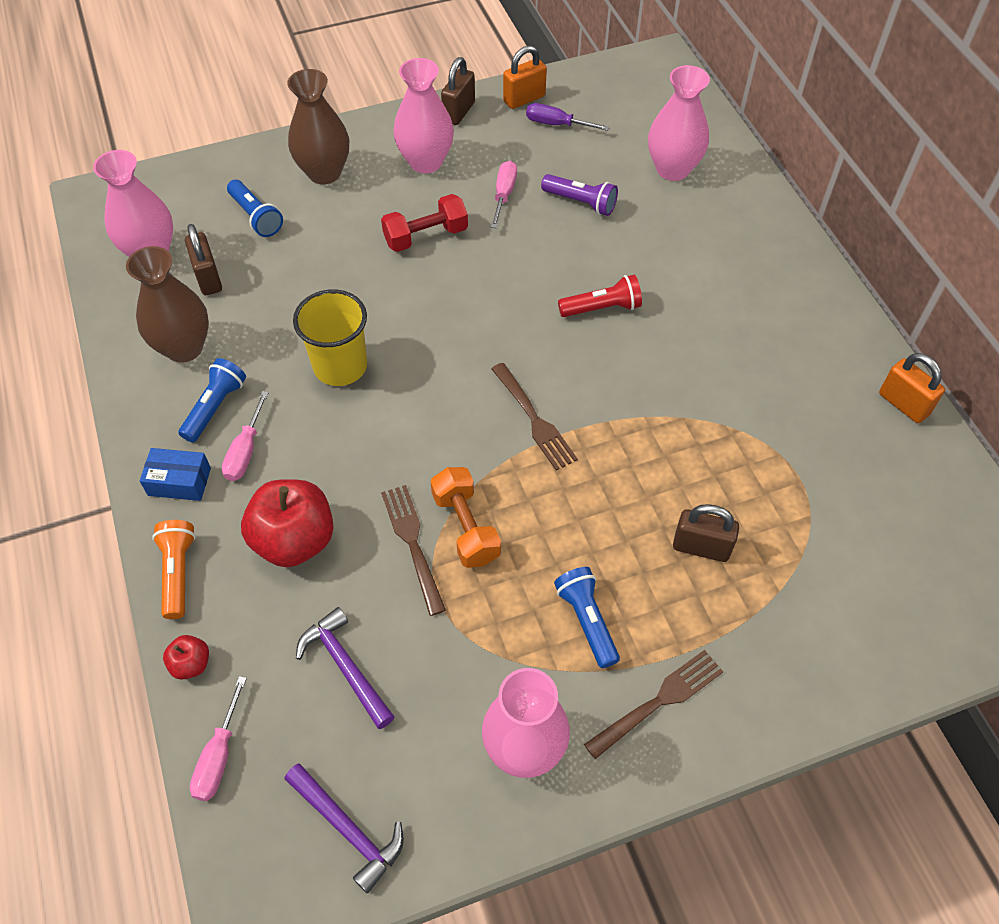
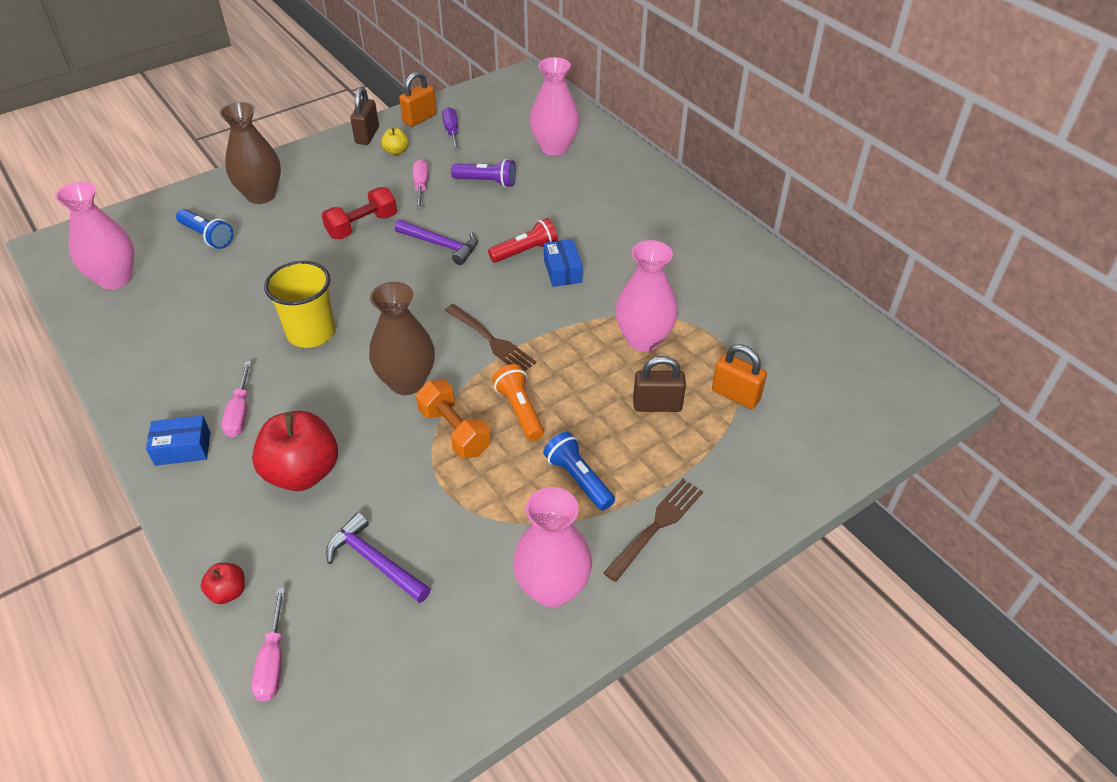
camera: 15 degrees left, 10 degrees down
(178, 572) = (198, 521): orange flashlight -> orange flashlight (520, 410)
(184, 347) = (163, 344): brown vase -> brown vase (407, 382)
(208, 278) = (174, 288): brown padlock -> none
(215, 407) = (203, 384): blue flashlight -> none
(348, 828) = (410, 691): purple hammer -> purple hammer (441, 245)
(413, 544) = (411, 453): brown fork -> none
(426, 162) = (348, 174): pink vase -> pink vase (643, 339)
(487, 140) = (396, 151): none -> yellow apple
(557, 124) = (452, 132): purple screwdriver -> purple screwdriver turned 75 degrees clockwise
(638, 344) = (562, 271): none -> blue box
(903, 404) = (784, 275): orange padlock -> orange padlock (735, 395)

